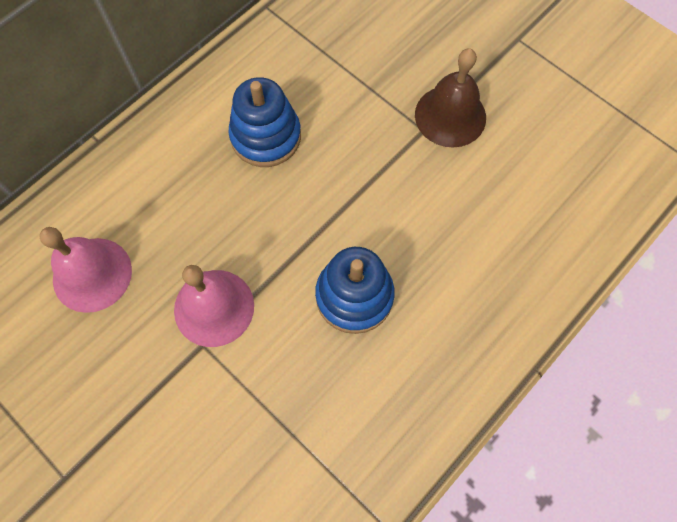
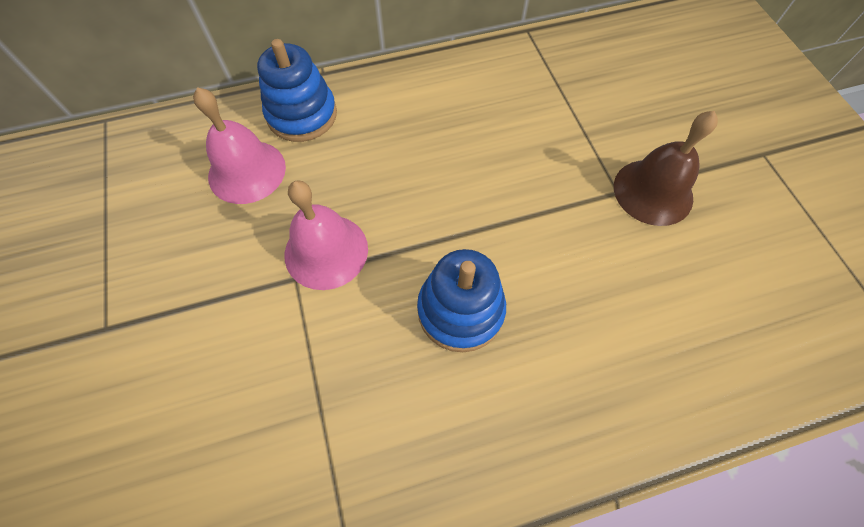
camera: 30 degrees right, 5 degrees down
(266, 137) = (463, 131): blue stacking toy -> blue stacking toy (302, 115)

